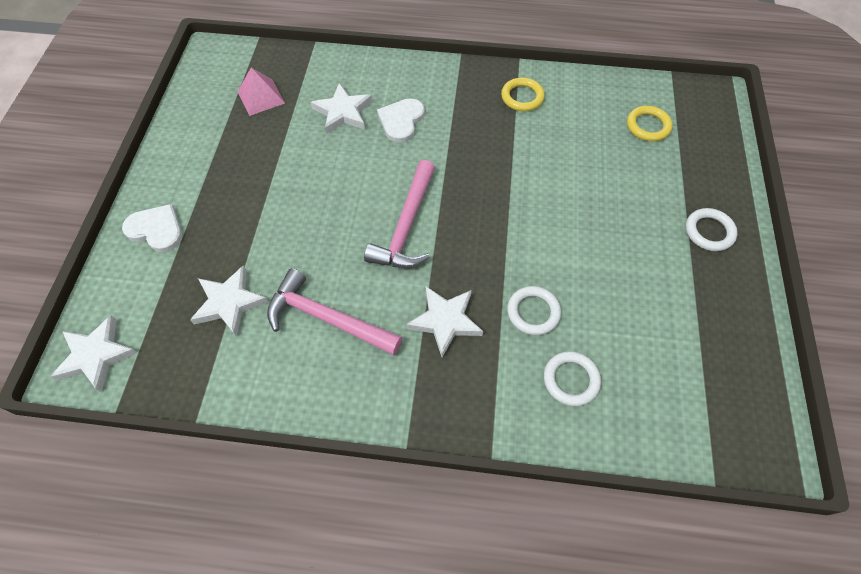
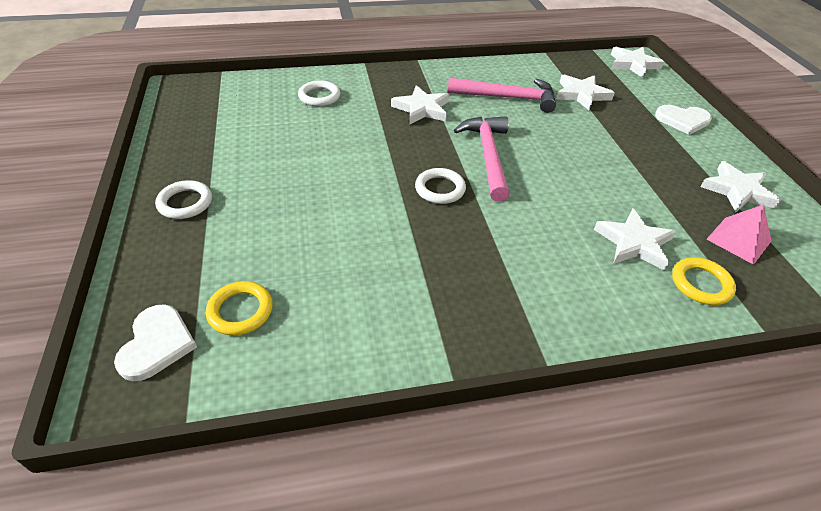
camera: 160 degrees right, 15 degrees down
(208, 135) = (737, 191): none -> white star
(401, 121) = (561, 247): white heart -> white heart (157, 344)
(522, 97) = (427, 315): yellow ring -> yellow ring (701, 284)
(533, 312) = (355, 123): white ring -> white ring (440, 189)

